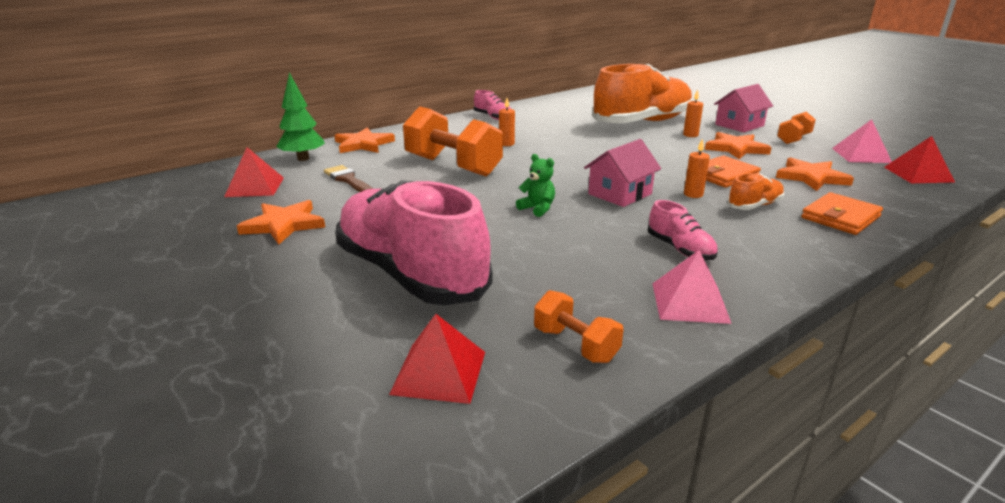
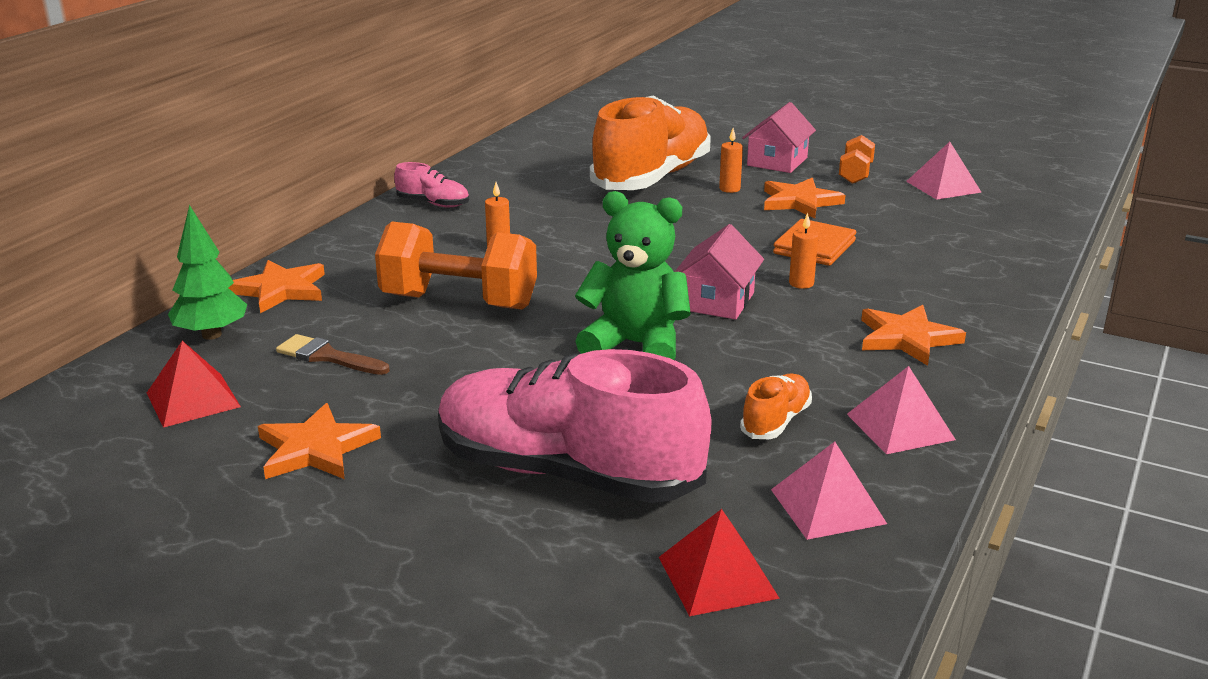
camera: 25 degrees left, 0 degrees up
(537, 209) = (635, 345): green teddy bear -> green teddy bear, size x2.09
(575, 345) = (827, 506): orange dumbbell -> pink pyramid
(680, 249) = (843, 363): pink shoe -> none
(754, 206) = (878, 285): orange shoe -> orange shoe (776, 421)
(811, 177) = (912, 231): orange star -> orange star (907, 338)
(840, 217) = (974, 282): orange wallet -> none
(918, 174) = (1016, 204): red pyramid -> none

